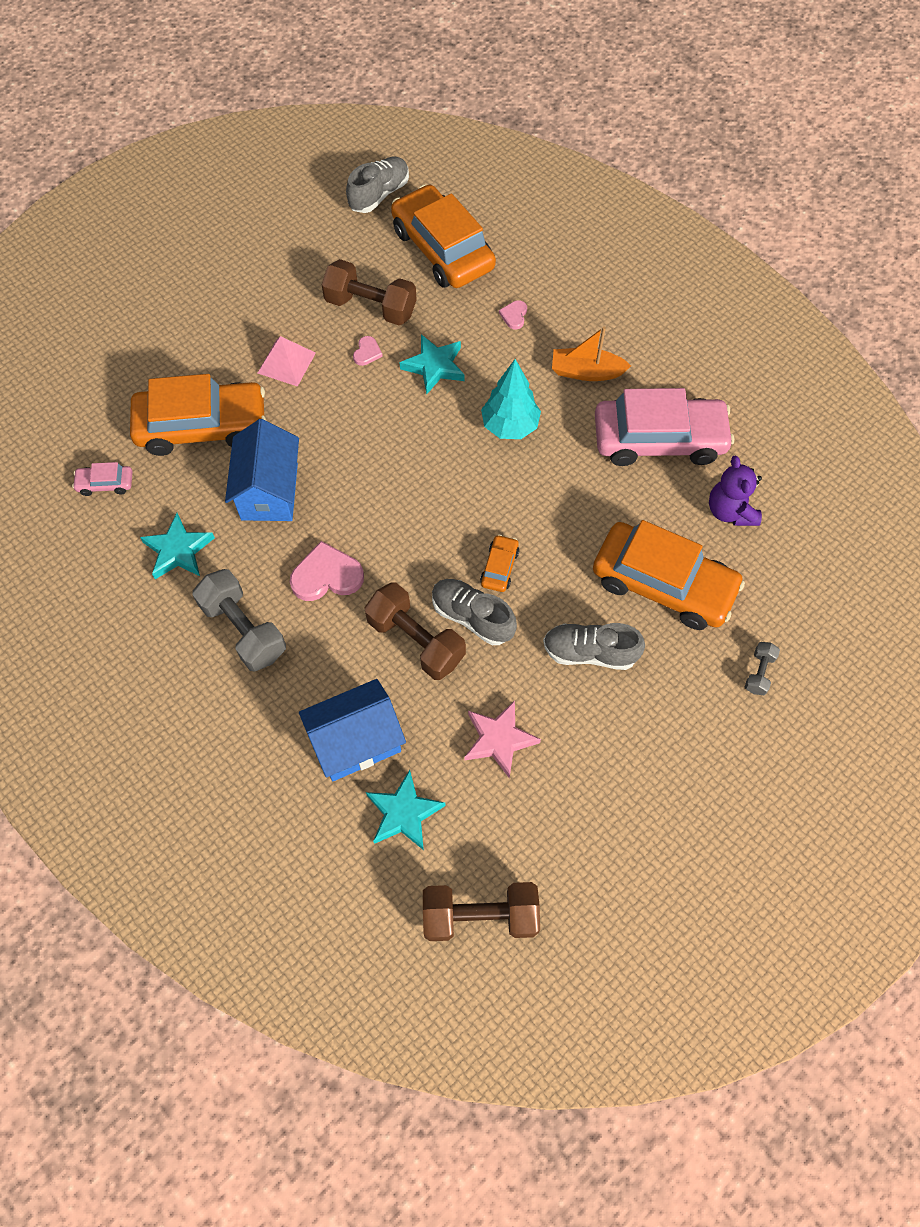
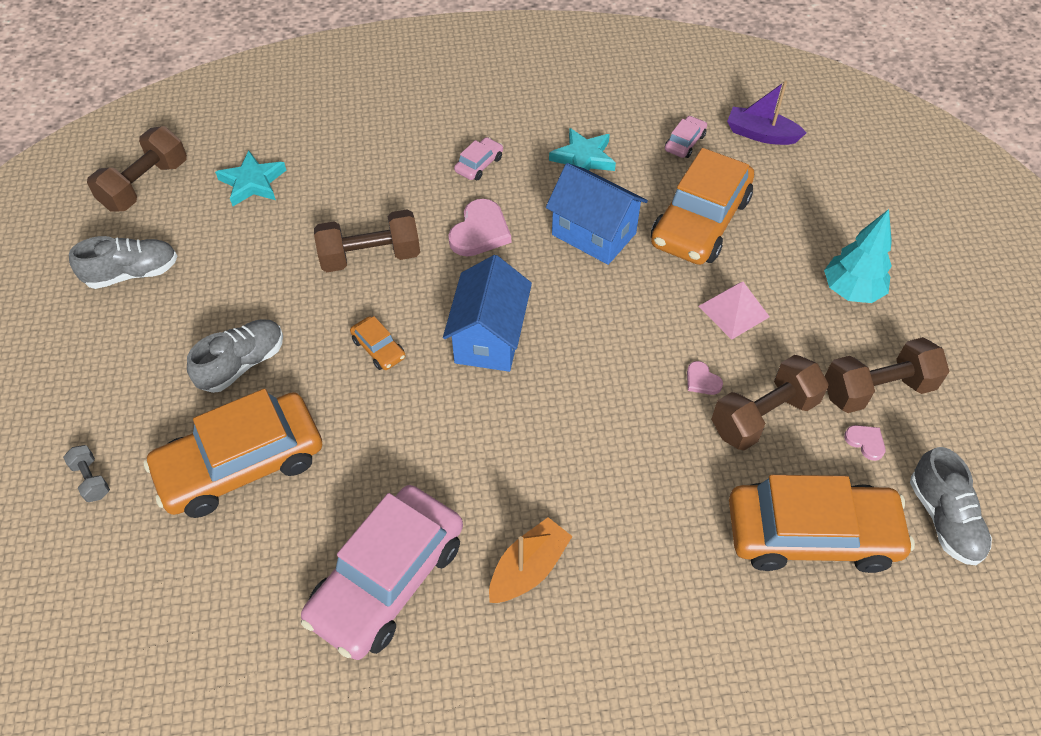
camera: 125 degrees right, 10 degrees down
(57, 433) = (761, 134): none -> purple boat
(243, 629) = (479, 164): grey dumbbell -> pink car
(299, 257) = (877, 389): none -> brown dumbbell
(356, 742) = (329, 183): blue house -> blue house (489, 338)
(434, 366) = (642, 428): turquoise star -> none
(472, 617) = (353, 303): grey shoe -> grey shoe (132, 273)
(499, 740) = (242, 262): pink star -> none
(510, 426) = (517, 449): turquoise tree -> turquoise tree (851, 291)
(514, 315) = (660, 546): pink heart -> pink heart (865, 442)
(730, 511) = (250, 585): purple teddy bear -> none

